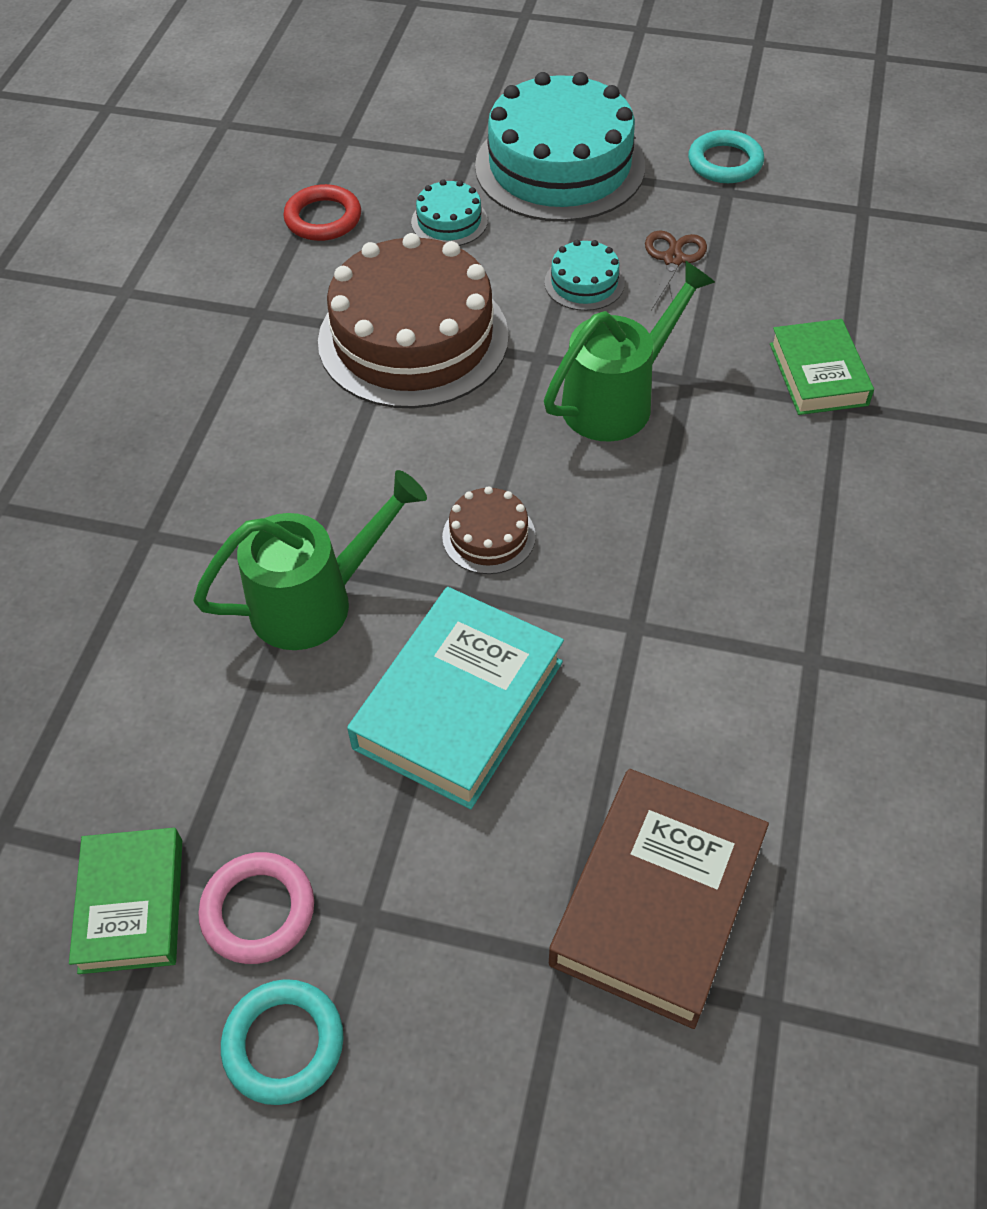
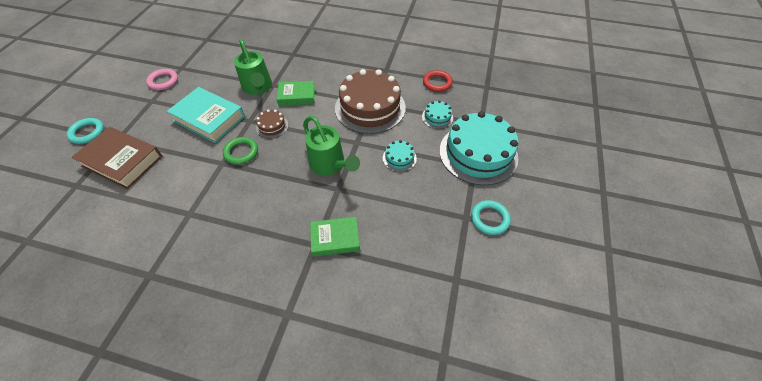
camera: 90 degrees right, 0 degrees up
(131, 905) = (176, 61): green book -> green book (297, 96)
(284, 1044) = (126, 87): turquoise ring -> turquoise ring (87, 133)
(593, 589) = (241, 152): none -> green ring
(673, 259) = (414, 190): brown scissors -> none

